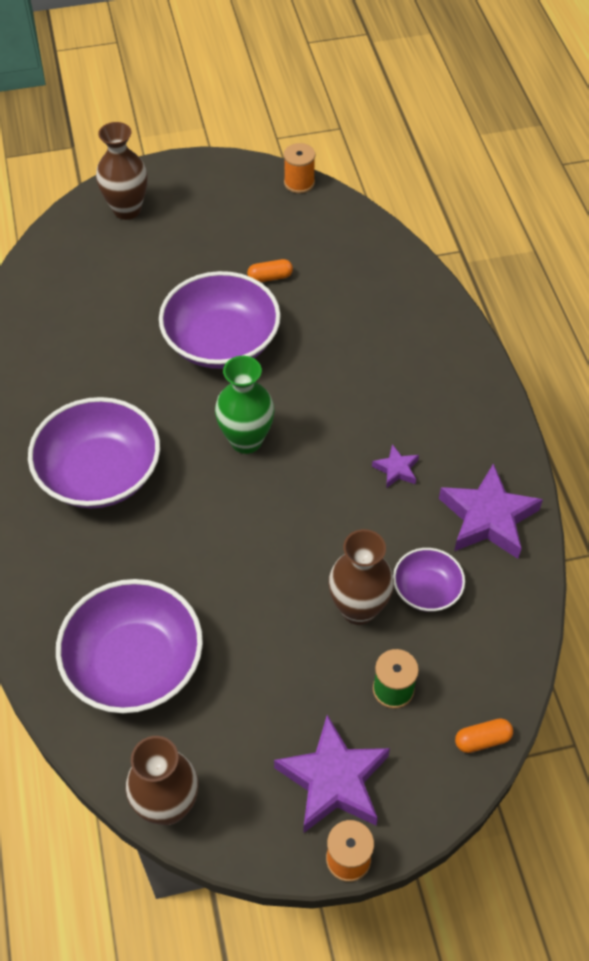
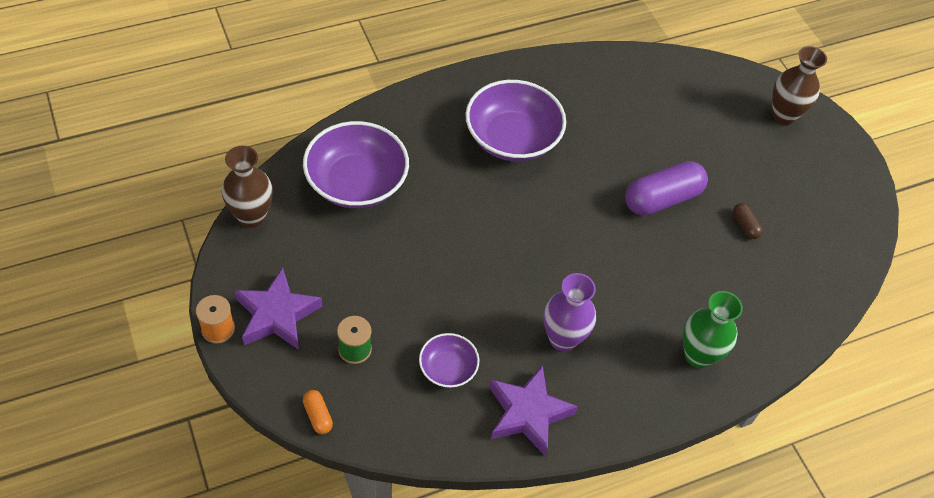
camera: 75 degrees right, 0 degrees up
(221, 341) = (662, 199): purple bowl -> purple capsule
(246, 440) = (565, 227): green vase -> green vase (698, 355)
(270, 277) = (745, 225): orange capsule -> brown capsule
(299, 183) = (869, 236): orange spool -> none
(358, 609) = (422, 320): brown vase -> none
(396, 469) = (562, 338): purple star -> purple vase

